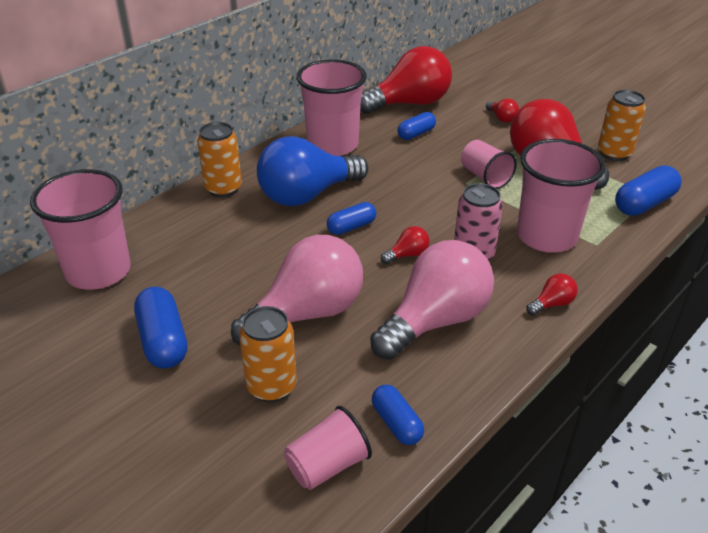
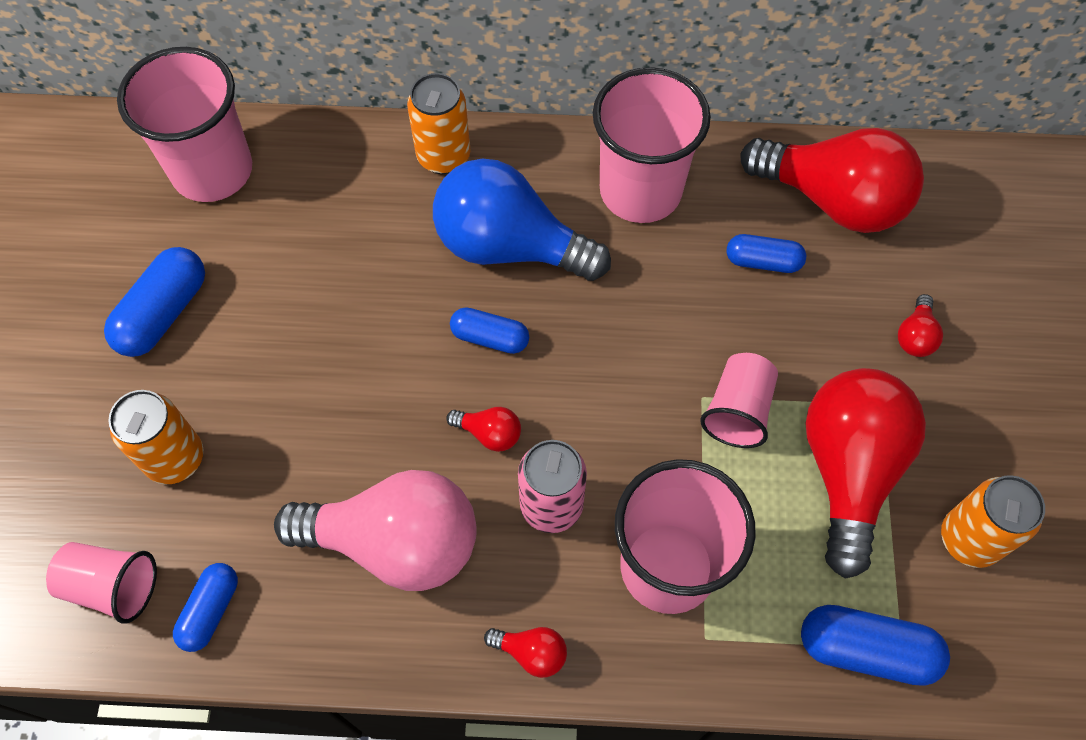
camera: 50 degrees right, 25 degrees up
(307, 314) = (304, 408): pink light bulb -> none

